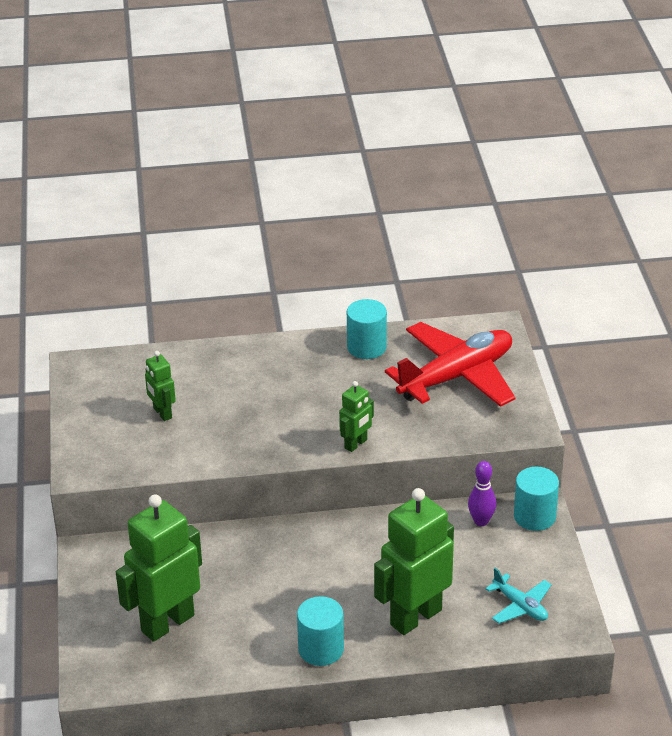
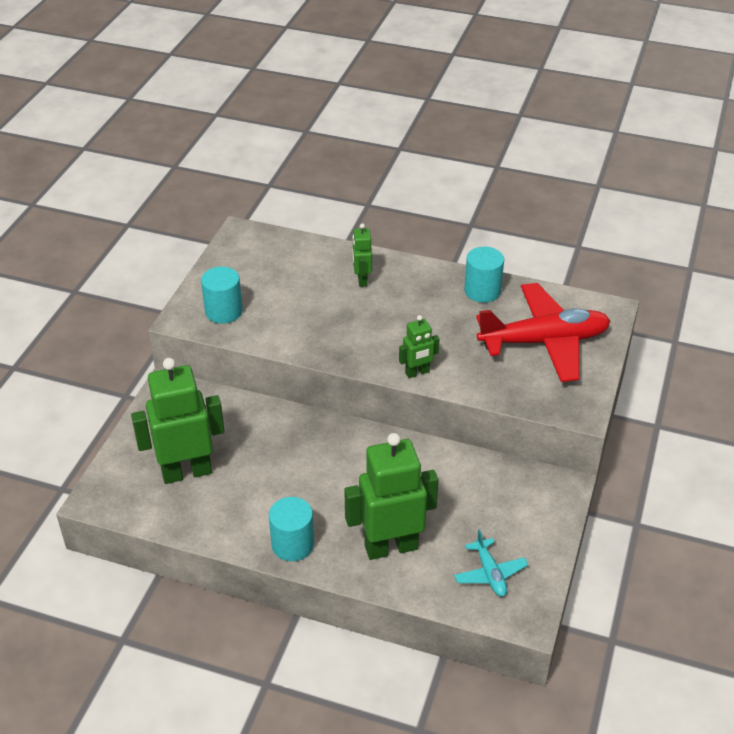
camera: 25 degrees right, 5 degrees up
(162, 413) = (278, 293): green robot -> green robot (362, 280)
(481, 521) = (504, 480): purple bowling pin -> none
(534, 516) = (555, 494): turquoise cylinder -> turquoise cylinder (224, 311)

